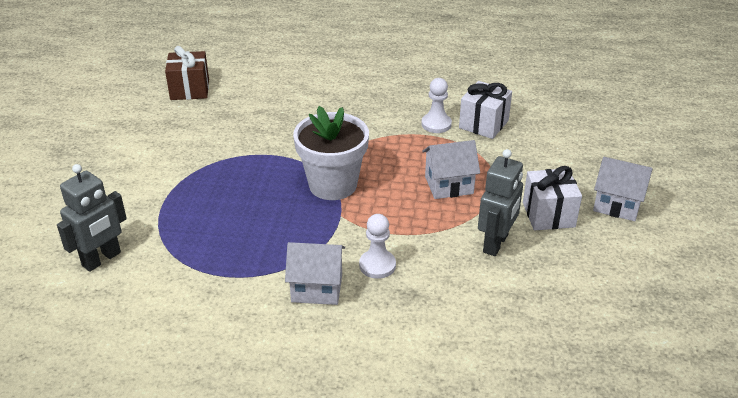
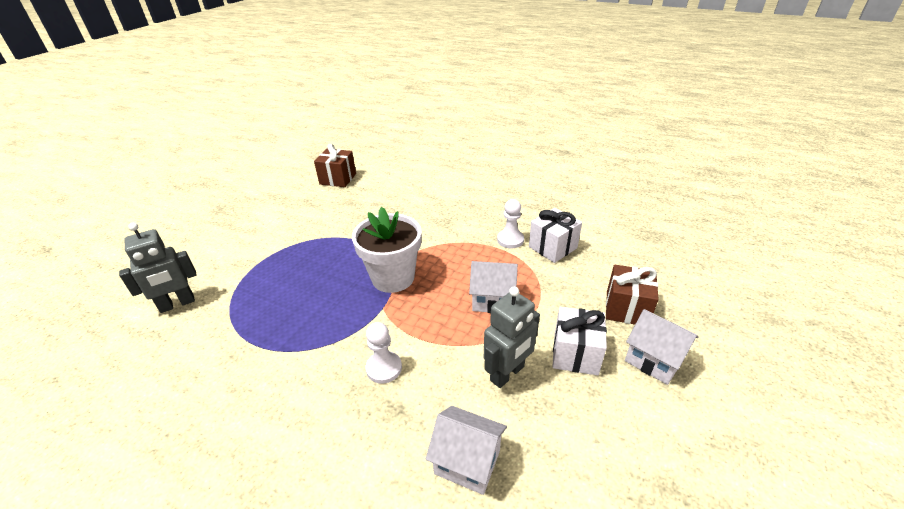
camera: 20 degrees right, 0 degrees up
(317, 288) = (317, 378): white house -> white house (467, 462)
(578, 167) = (626, 308): none -> brown gift

